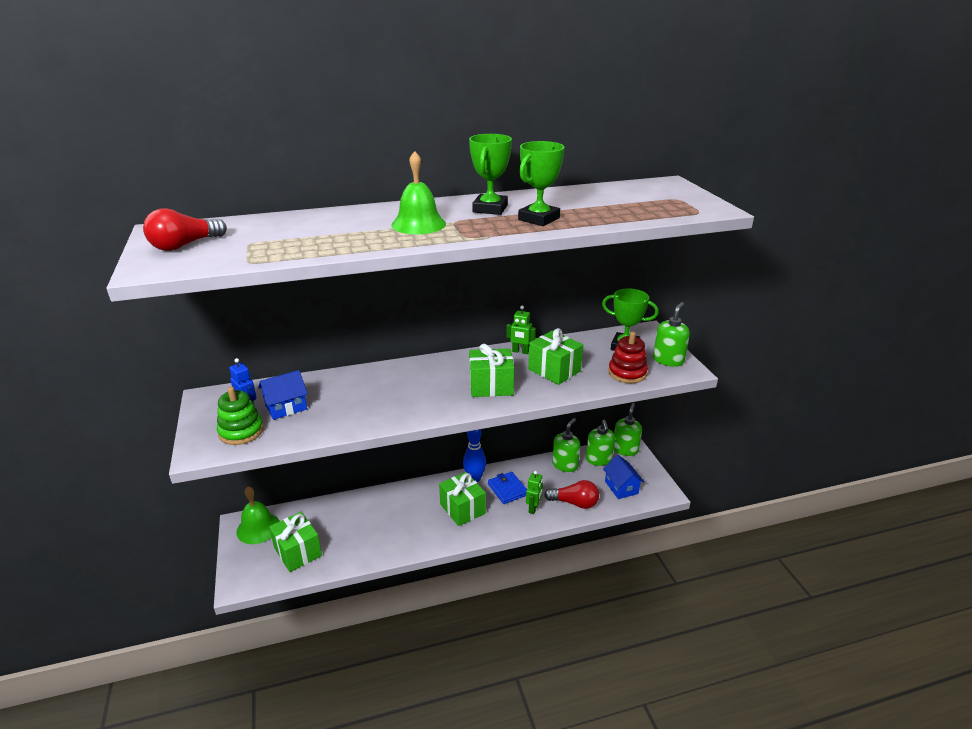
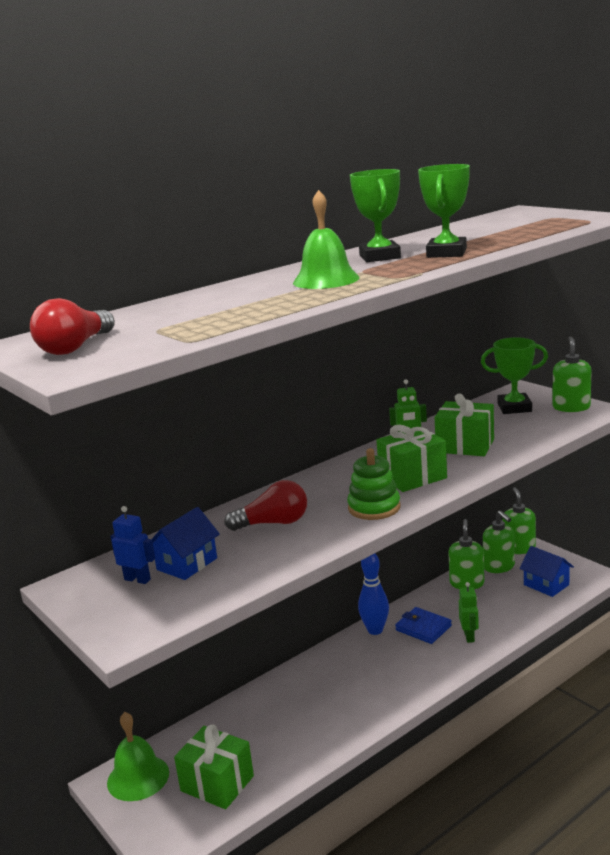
camera: 20 degrees left, 10 degrees down
(241, 431) = (156, 603): green stacking toy -> green stacking toy (374, 508)
(462, 509) = (387, 665): green gift -> none
(574, 503) = (509, 616): red light bulb -> red light bulb (273, 523)
(627, 373) = (543, 428): red stacking toy -> none

